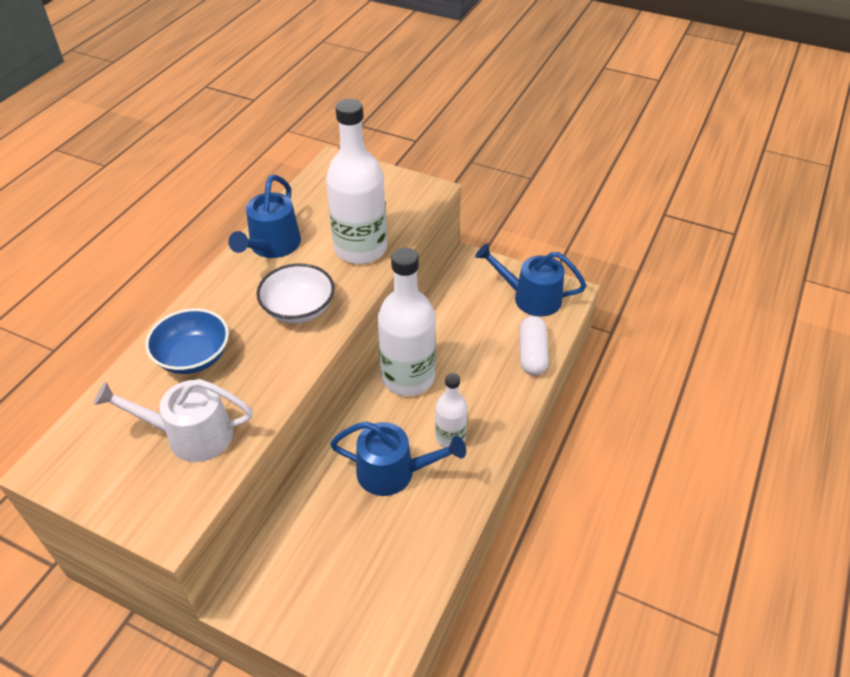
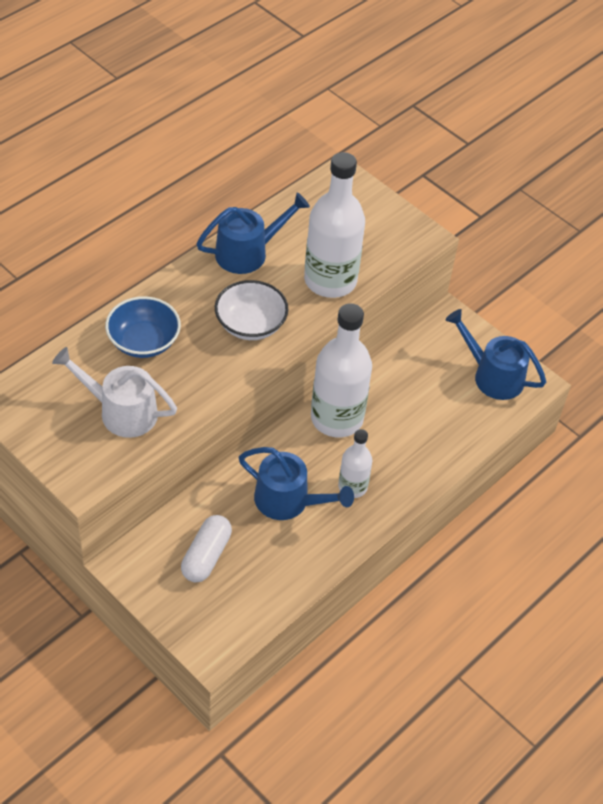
camera: 15 degrees right, 5 degrees up
(272, 246) = (248, 252): blue watering can -> blue watering can turned 150 degrees counterclockwise
(532, 354) = (466, 433): white capsule -> white capsule (206, 556)

